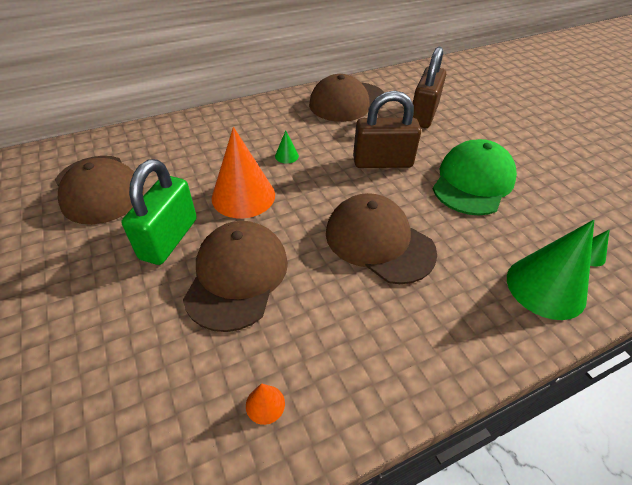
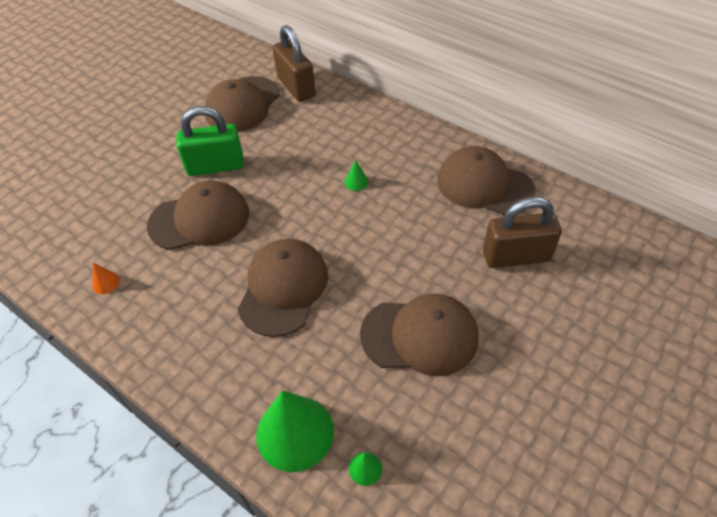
camera: 65 degrees right, 5 degrees up
(243, 196) = (285, 181): orange cone -> none
(382, 162) = (398, 252): brown padlock -> brown padlock (296, 87)
(473, 182) = (420, 336): green cap -> brown cap

